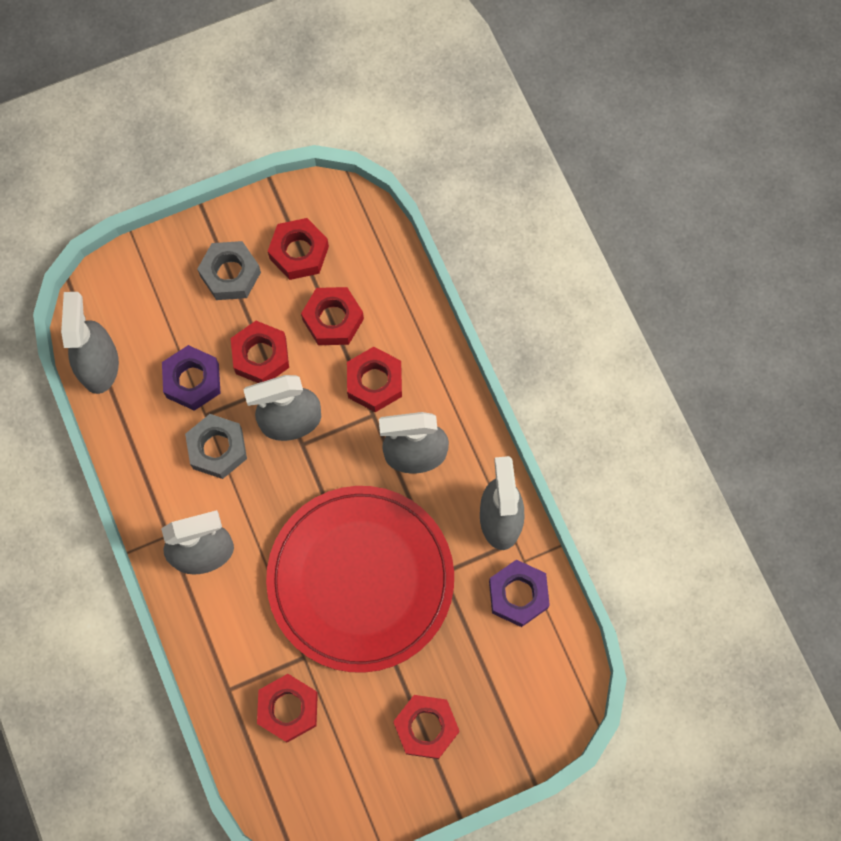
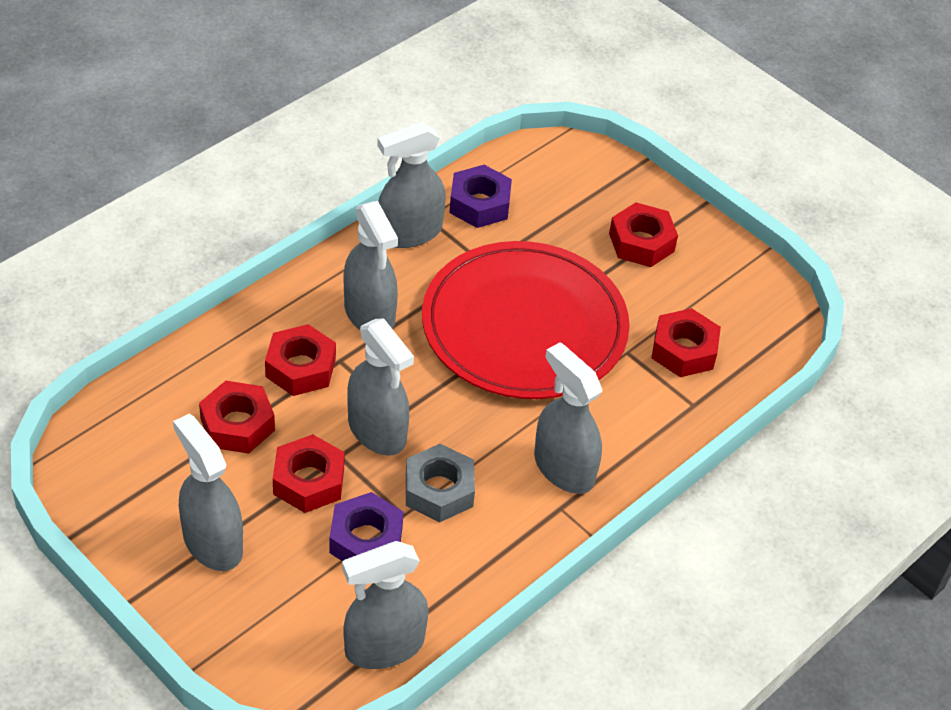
camera: 115 degrees left, 25 degrees down
(230, 274) = (212, 542): grey nut -> grey spray bottle
(299, 252) = (160, 480): red nut -> none

